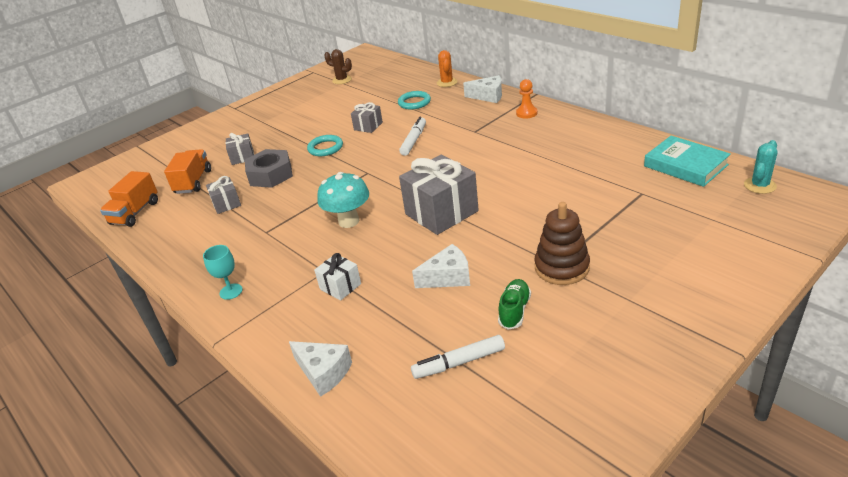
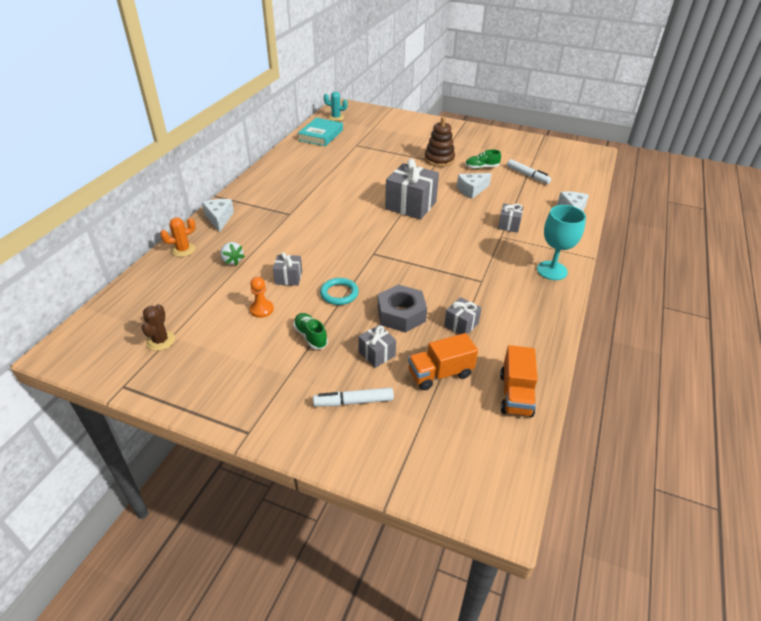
camera: 120 degrees left, 5 degrees up
(135, 213) = (516, 394): orange truck -> orange truck turned 105 degrees clockwise
(231, 291) = (552, 270): turquoise goblet -> turquoise goblet, size x1.73
(289, 132) = (310, 336): none -> green shoe
(340, 286) = (509, 225): white gift -> grey gift
(349, 221) = (443, 242): turquoise mushroom -> none
(414, 102) = (232, 260): turquoise ring -> white strawberry
(414, 140) = (312, 242): white marker -> white marker (353, 402)
(448, 277) = (471, 190): white cheese -> white cheese turned 75 degrees counterclockwise
(526, 113) = (254, 195): orange pawn -> orange pawn (261, 309)

